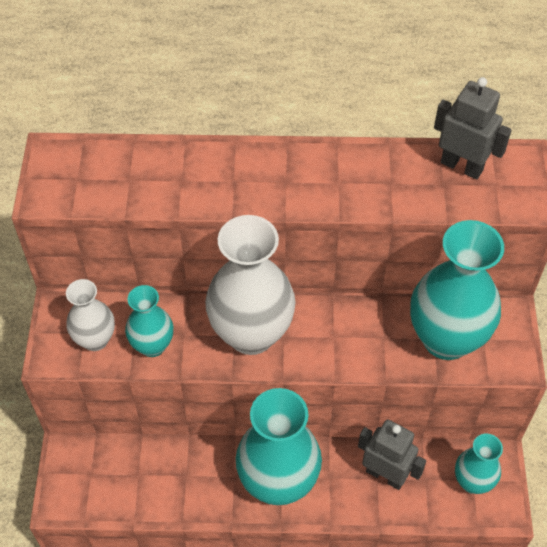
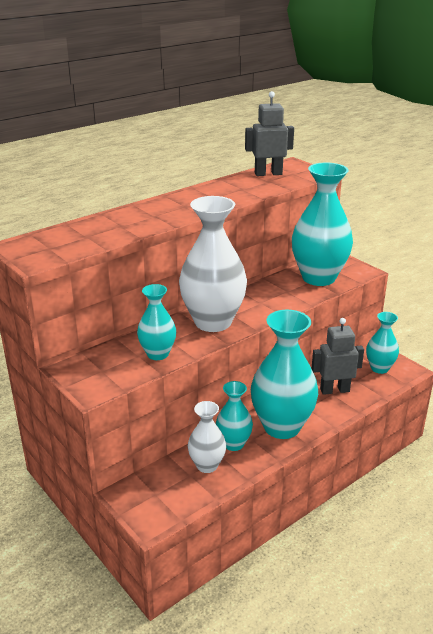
camera: 40 degrees left, 25 degrees down
(95, 339) = (114, 369): white vase -> white vase (207, 465)
(211, 468) = (233, 444): none -> turquoise vase

